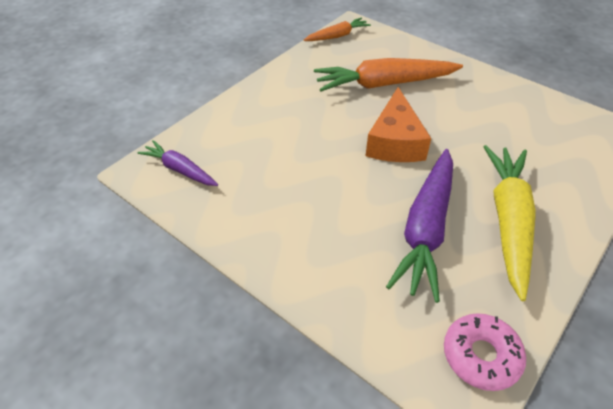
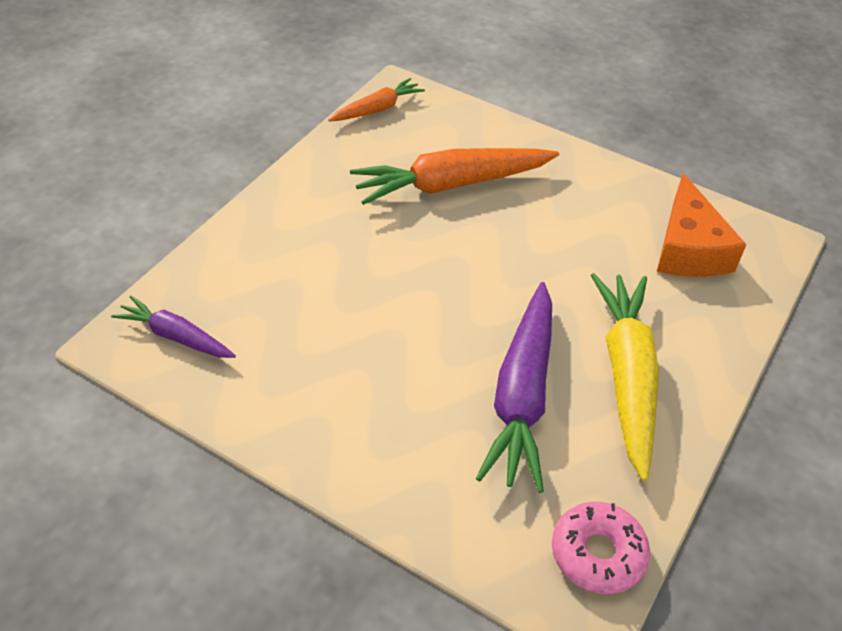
camera: 10 degrees left, 0 degrees up
(395, 142) = (473, 273): orange cheese -> orange cheese (689, 248)

